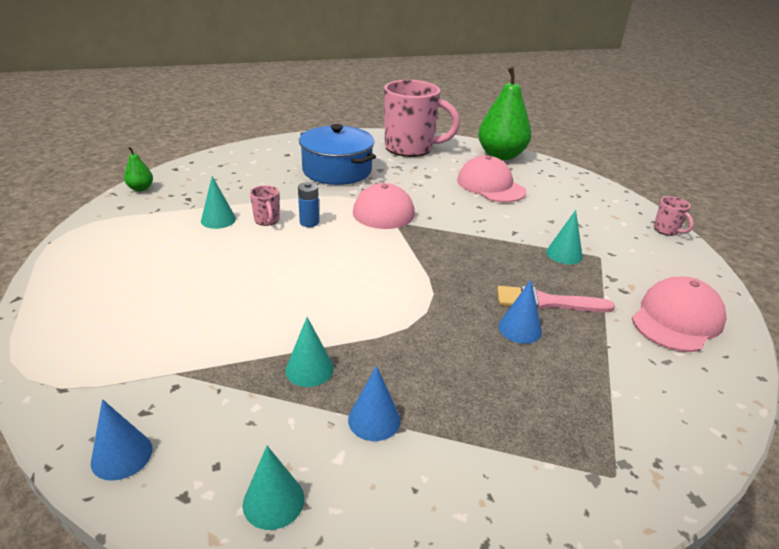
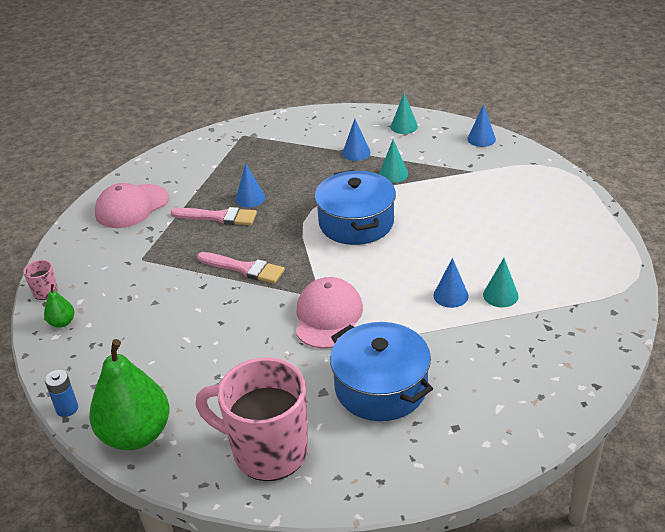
camera: 170 degrees left, 5 degrees up
(141, 188) = (612, 343): green pear -> green pear (62, 322)
(267, 220) = (451, 295): pink mug -> blue cone
(309, 222) = (407, 294): blue battery -> blue battery (67, 408)
(364, 292) = (356, 223): none -> blue pot
(480, 245) = (244, 268): none -> pink brush
(490, 186) = (189, 360): pink cap -> none
(564, 254) = (172, 260): turquoise cone -> none

